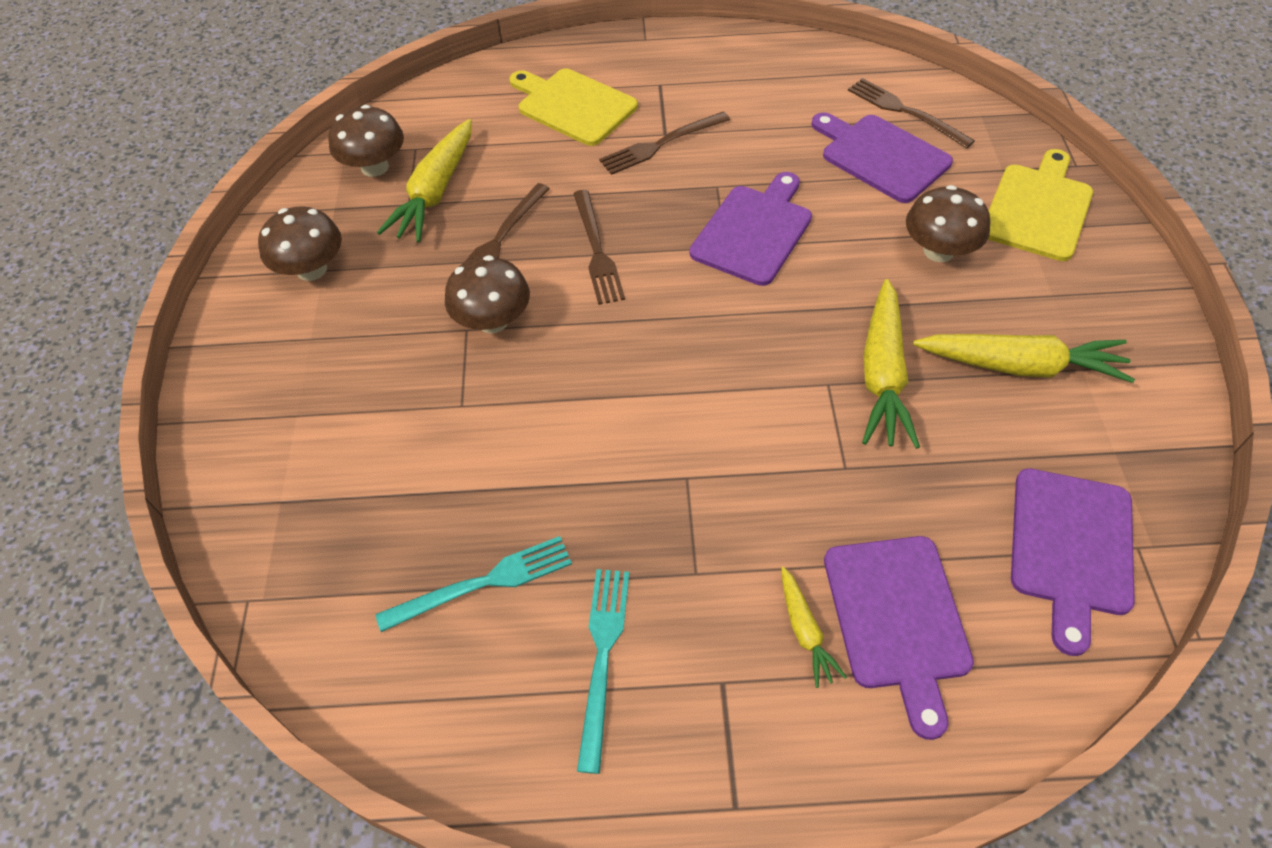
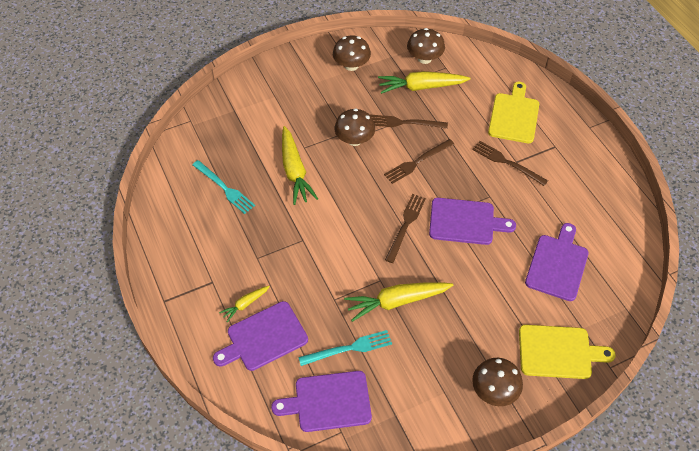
camera: 65 degrees right, 0 degrees up
(602, 658) = (208, 238): turquoise fork -> turquoise fork (348, 348)
(906, 112) = (604, 268): brown fork -> brown fork (405, 226)
(939, 251) = (496, 308): brown mushroom -> brown mushroom (494, 391)
(1020, 366) = (432, 362): yellow carrot -> yellow carrot (294, 171)

